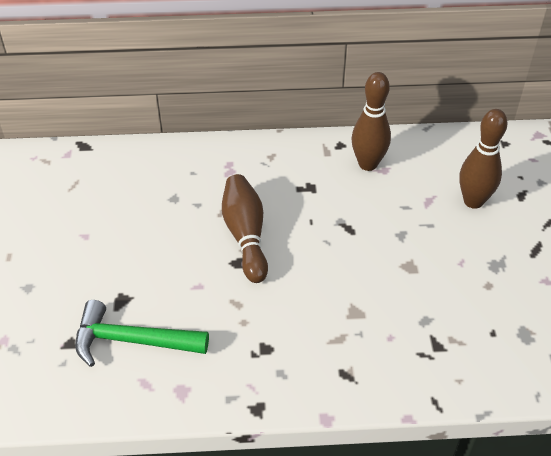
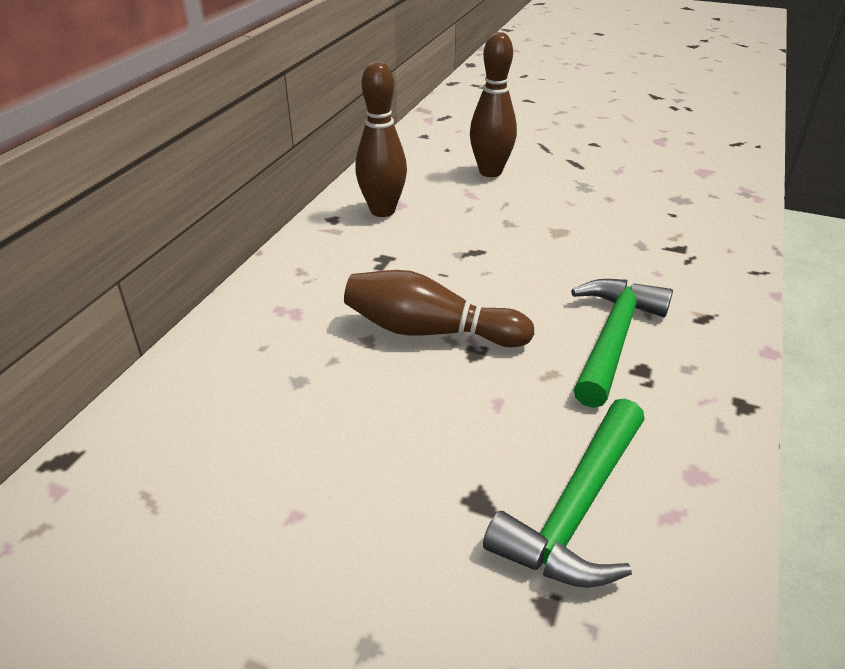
camera: 65 degrees left, 10 degrees down
(290, 327) = (613, 338): none -> green hammer

